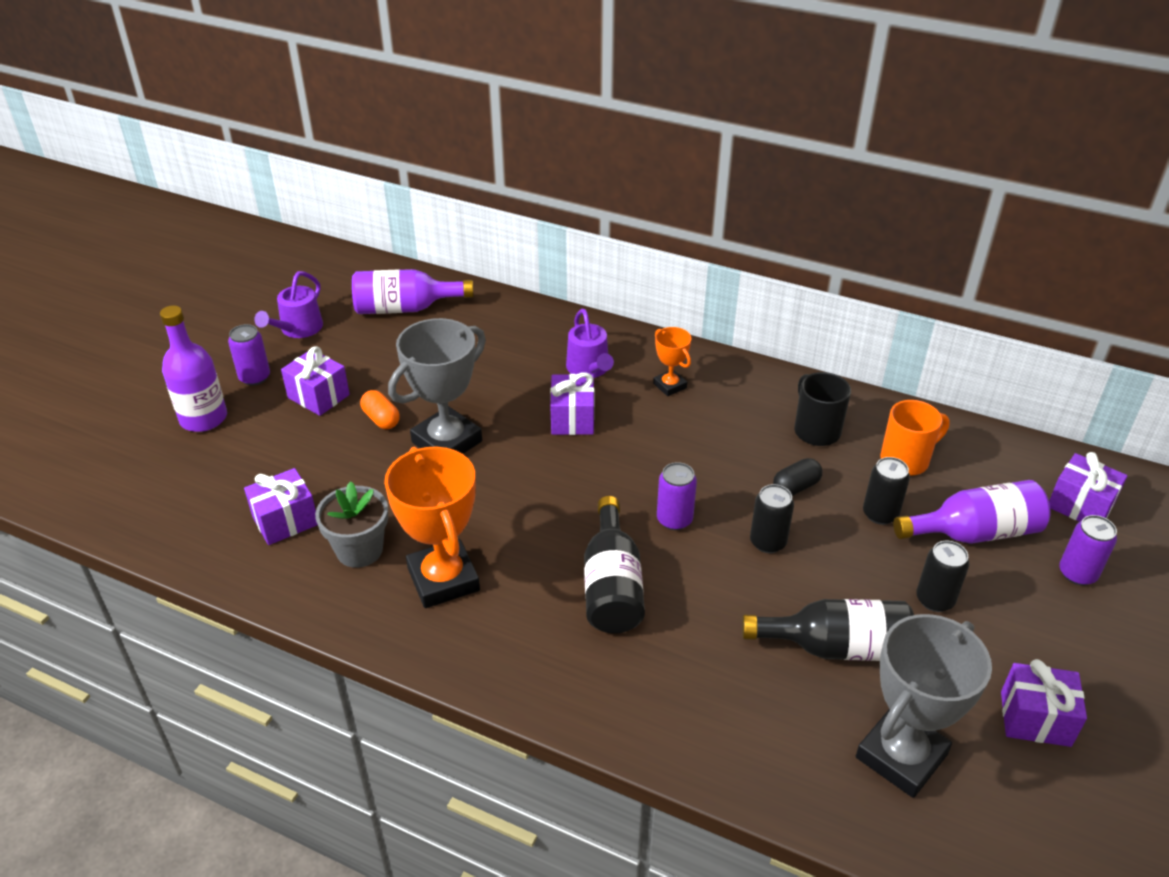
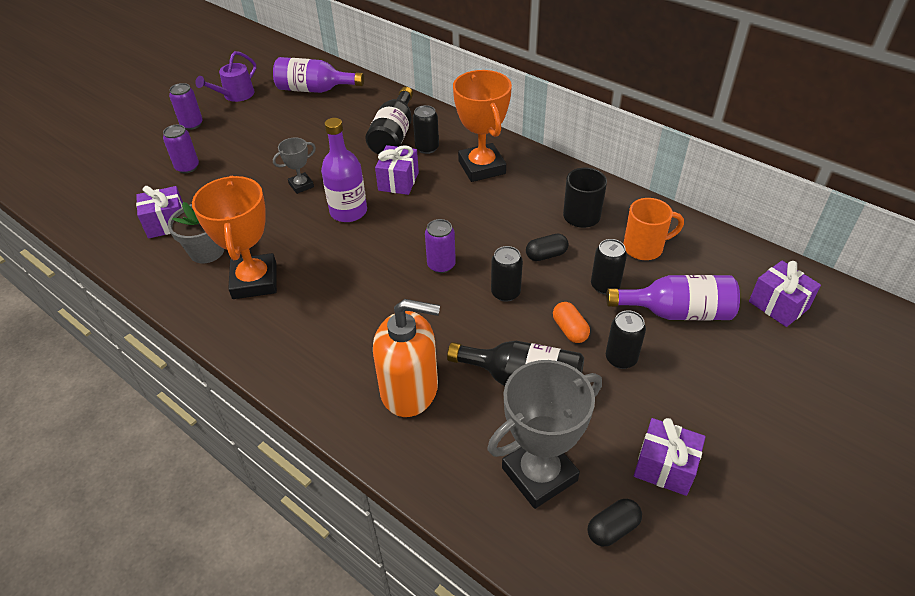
camera: 15 degrees right, 5 degrees up
(203, 418) = (146, 147): purple bottle -> purple bottle (348, 211)
(318, 396) = (228, 142): purple gift -> none
(381, 419) = (263, 163): orange capsule -> orange capsule (570, 330)
(447, 442) = (301, 185): grey trophy -> grey trophy, size x0.51
(589, 369) = (427, 148): purple watering can -> black can
(612, 586) = (373, 306): black bottle -> black bottle (394, 135)
(670, 386) = (482, 167): orange trophy -> orange trophy, size x1.97
(705, 683) = (410, 389): none -> orange soap dispenser
(1008, 802) = (612, 529): none -> black capsule
(1077, 573) = (752, 358): purple can -> purple can (187, 167)

